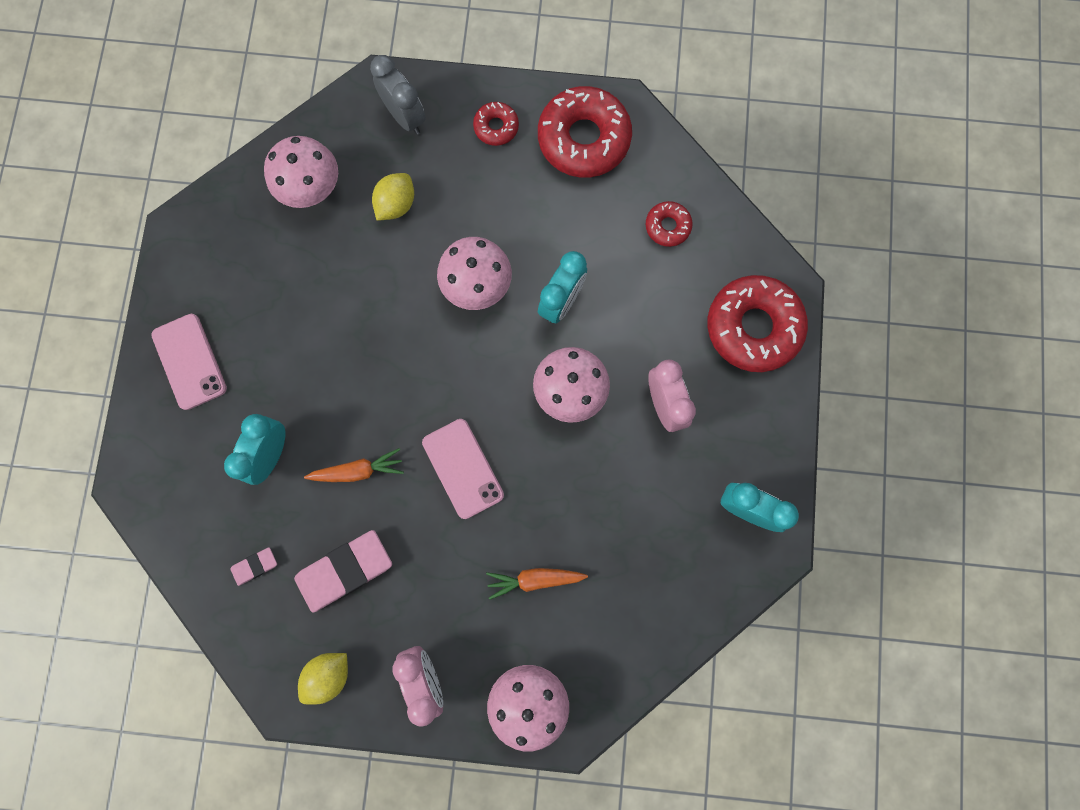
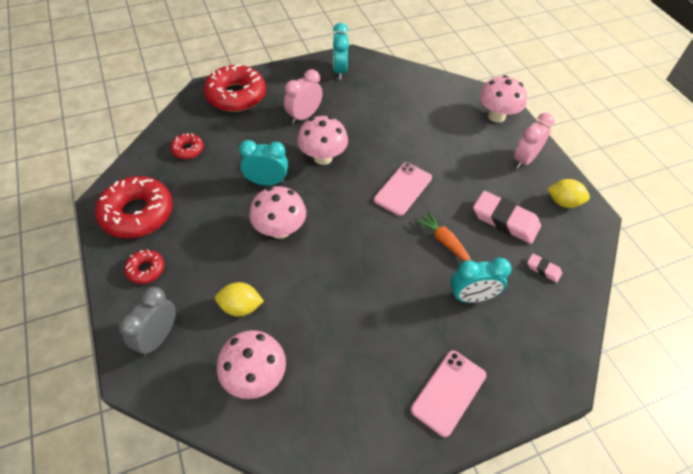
camera: 120 degrees left, 25 degrees down
(534, 579) = (438, 135): orange carrot -> none

